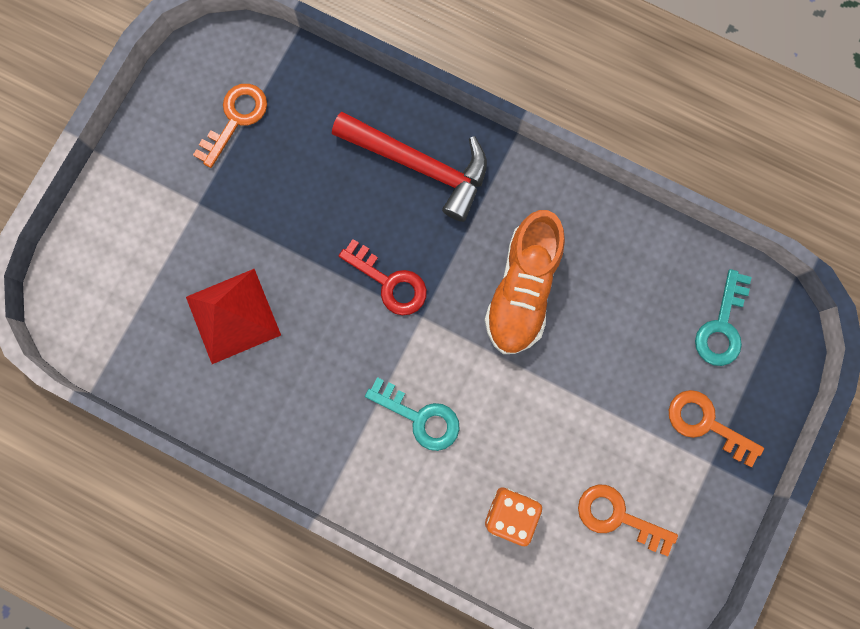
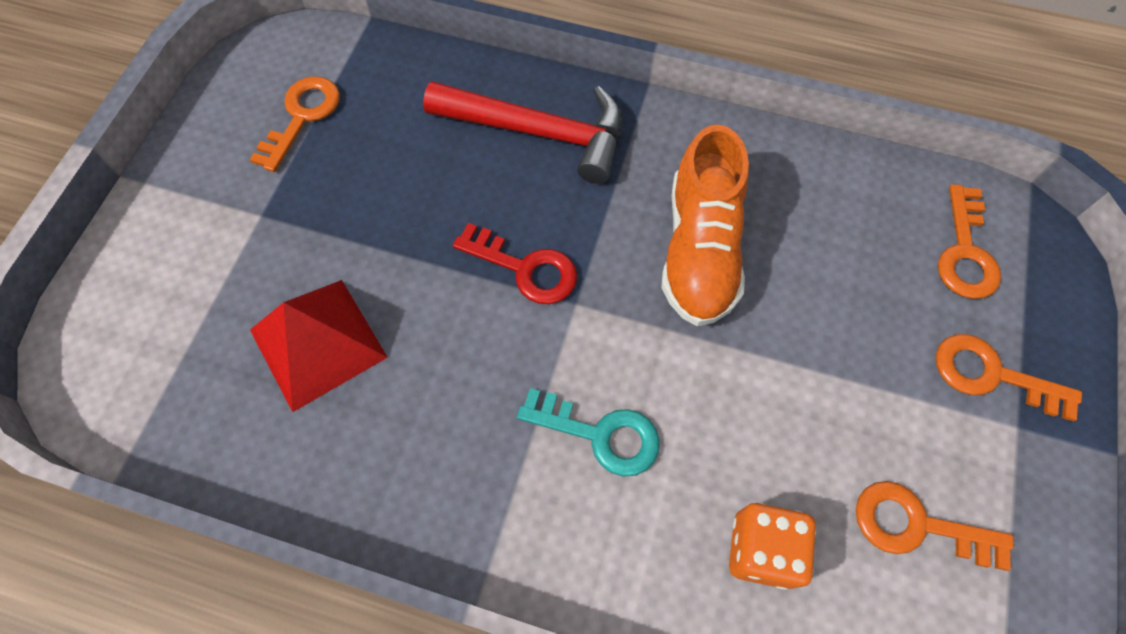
camera: 10 degrees left, 15 degrees down
(721, 326) = (965, 252): turquoise key -> orange key

